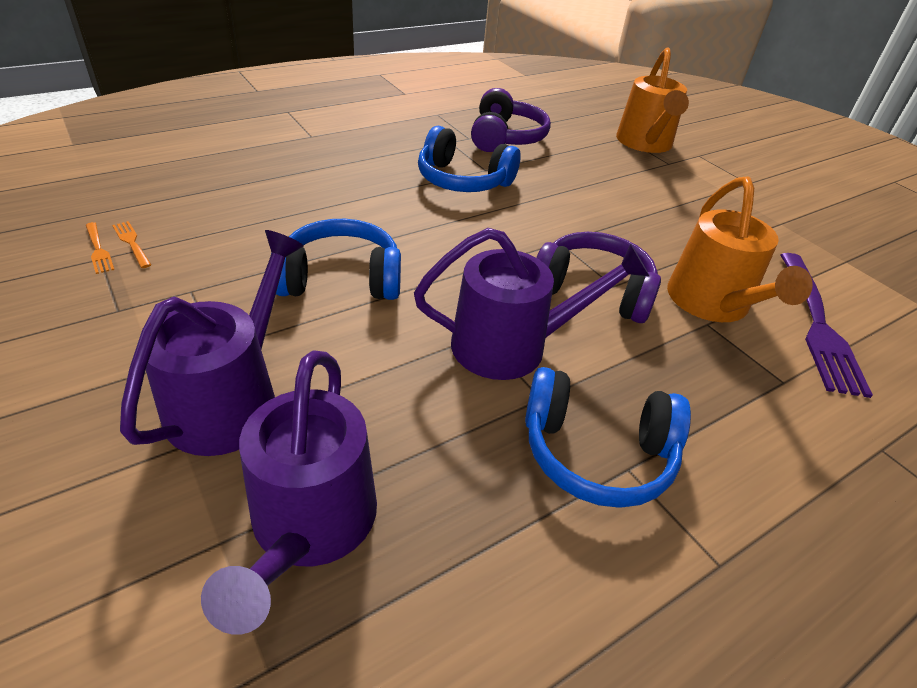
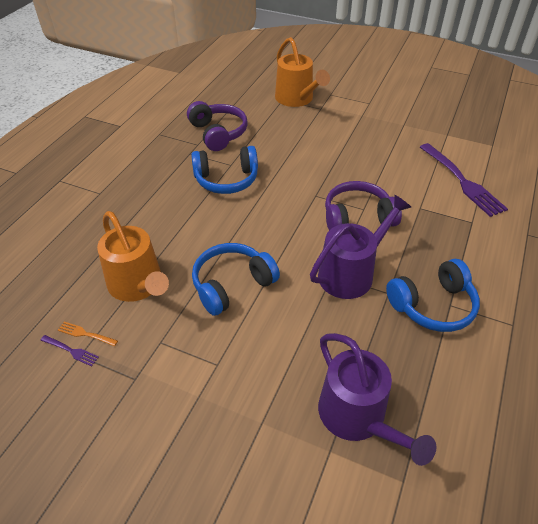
camera: 30 degrees left, 5 degrees up
(98, 249) = (70, 351): orange fork -> purple fork
(231, 400) = (256, 386): purple watering can -> none
(712, 303) = (413, 194): orange watering can -> orange watering can (138, 285)

